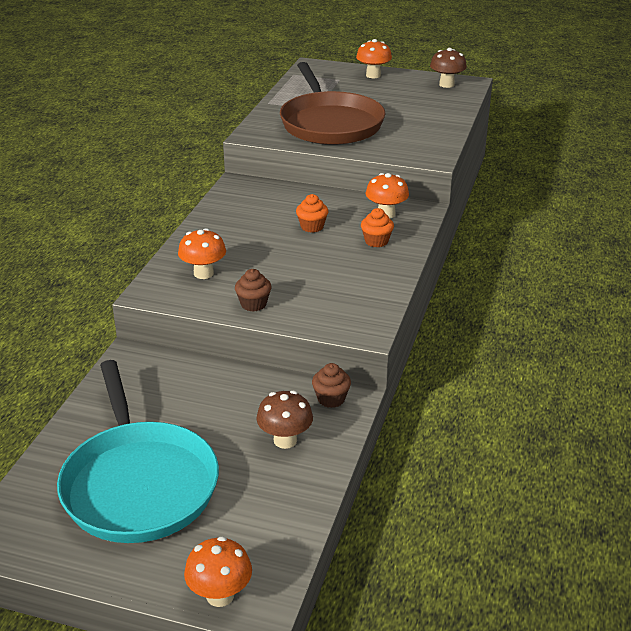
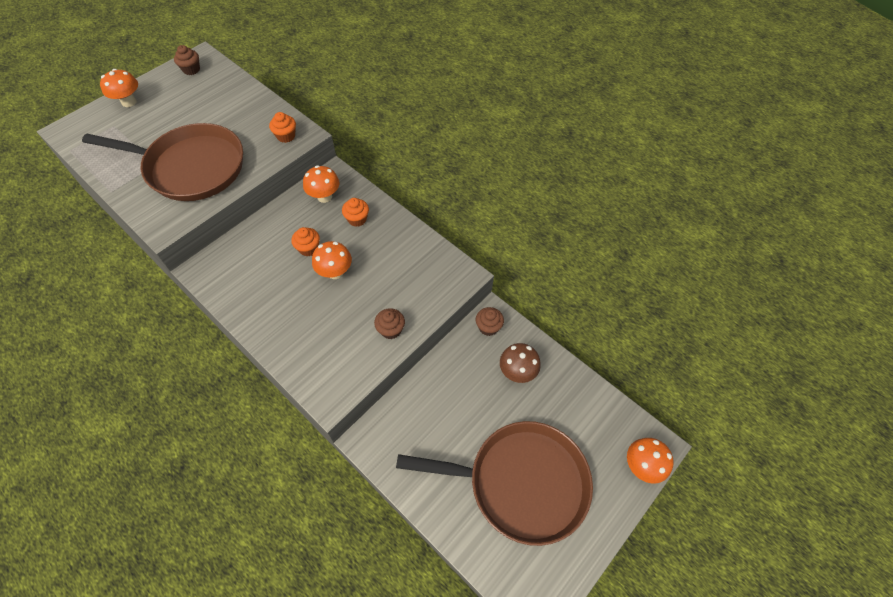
camera: 65 degrees left, 25 degrees up
(139, 484) = (521, 482): turquoise pan -> brown pan
(203, 273) = (326, 348): orange mushroom -> orange mushroom (335, 272)
(420, 151) = (286, 136): none -> orange cupcake
(446, 84) = (191, 69): brown mushroom -> brown cupcake

